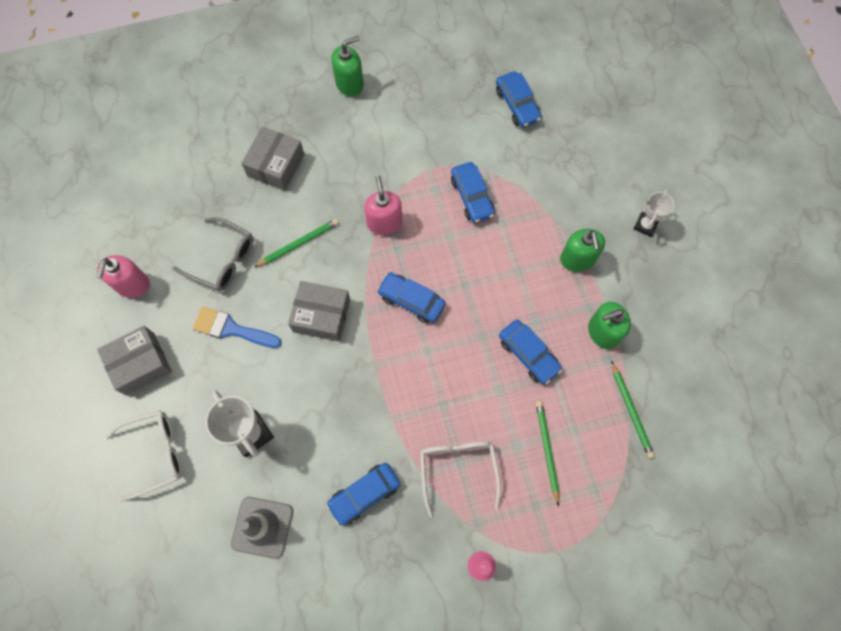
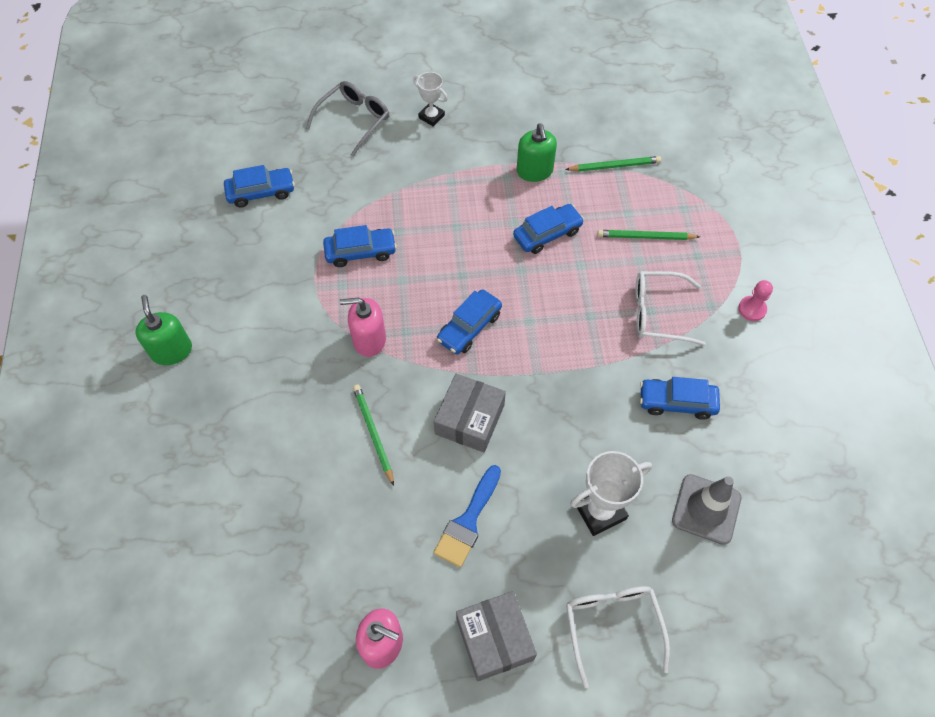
camera: 80 degrees left, 10 degrees down
(223, 260) = (374, 524): grey glasses -> grey glasses (354, 120)
(276, 165) = (259, 448): grey box -> none
(364, 494) = (677, 402): blue car -> blue car turned 120 degrees clockwise
(577, 259) = (454, 176): green soap dispenser -> none

